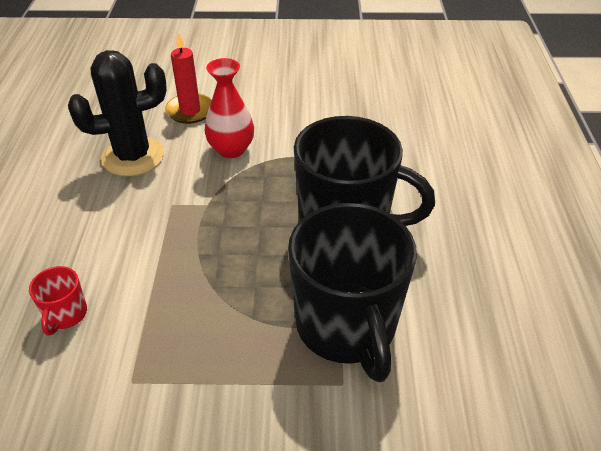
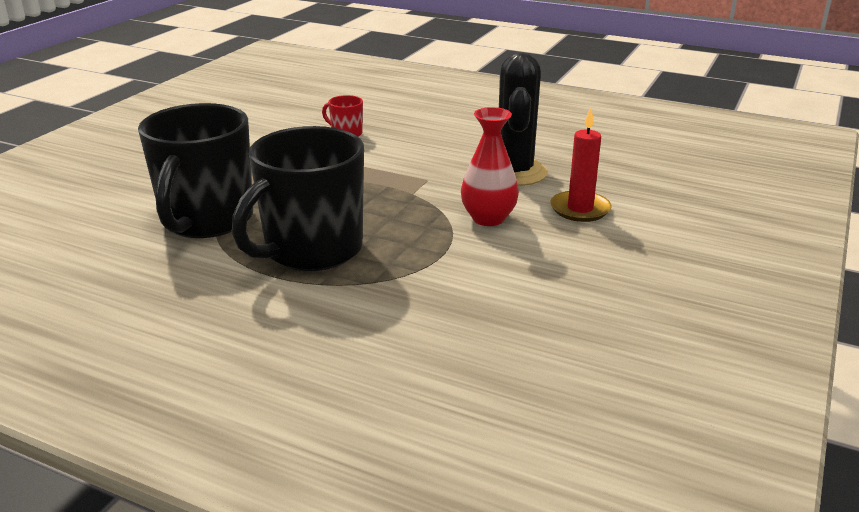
camera: 115 degrees right, 15 degrees down
(346, 327) = (206, 220): black mug -> black mug turned 90 degrees counterclockwise

